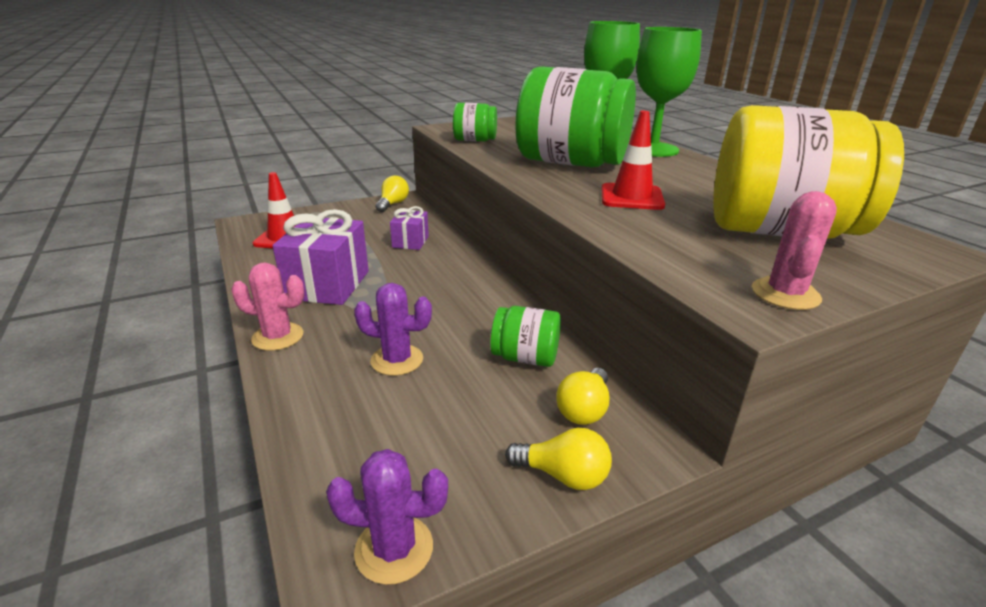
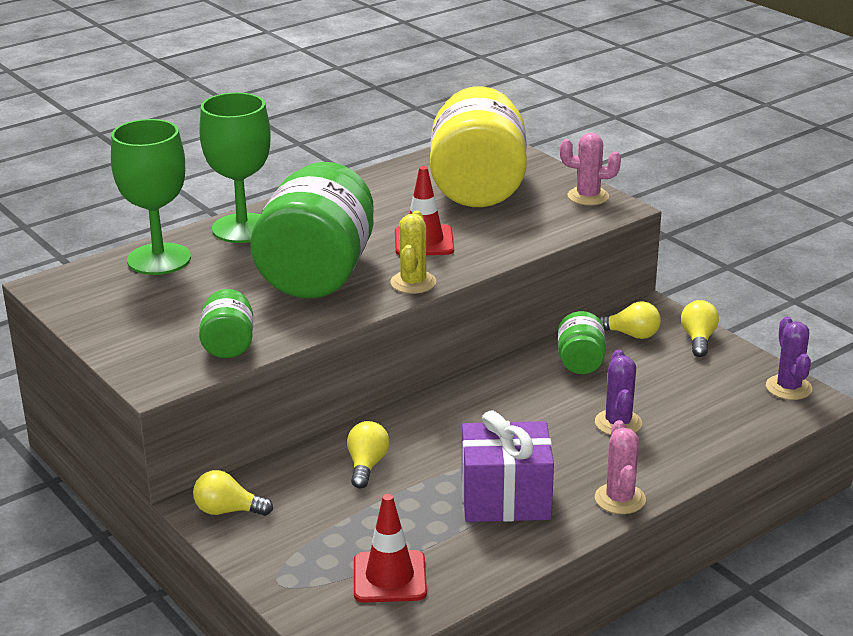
camera: 100 degrees left, 0 degrees up
(410, 242) = (366, 465): purple gift -> yellow light bulb
(546, 187) = (413, 283): none -> yellow cactus

